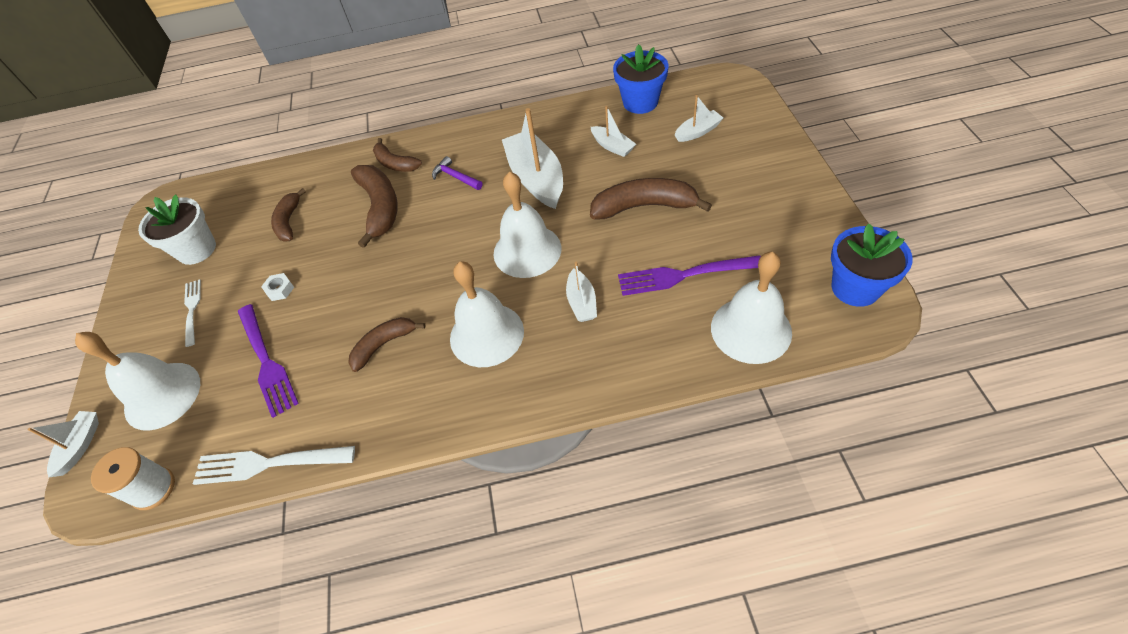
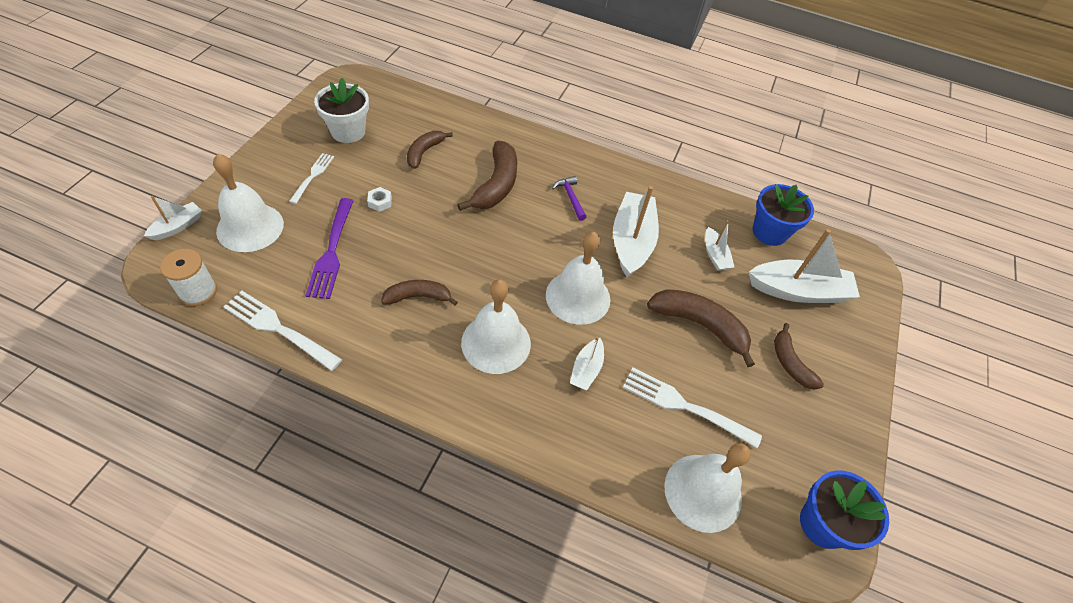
camera: 20 degrees right, 0 degrees up
(395, 163) = (534, 156): brown banana -> brown banana (790, 363)
(684, 275) = (686, 406): purple fork -> white fork
(698, 132) = (798, 291): white boat -> white boat, size x1.95

